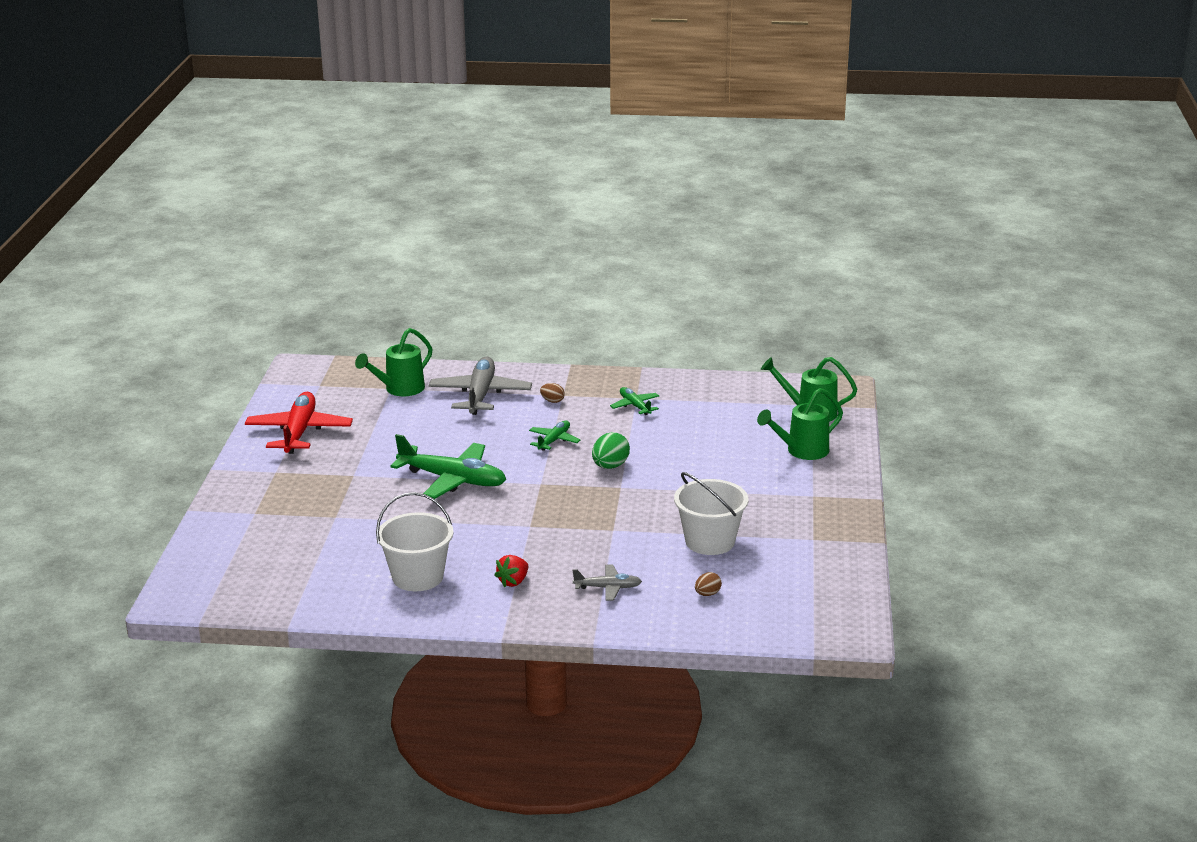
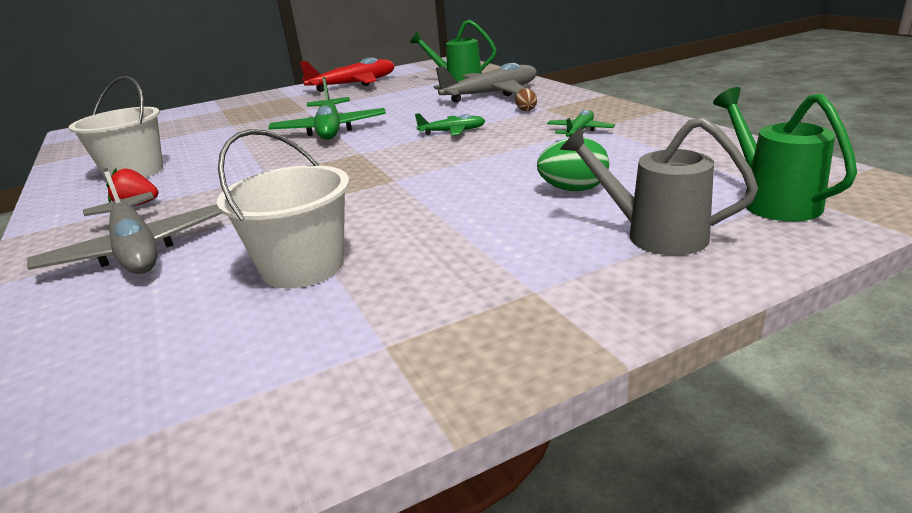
camera: 60 degrees right, 0 degrees up
(608, 588) = (136, 250): grey plane -> grey plane, size x1.94
(610, 466) = (434, 162): green egg -> green egg (573, 189)
(707, 594) = (136, 318): brown egg -> none
(802, 451) = (655, 235): green watering can -> grey watering can

